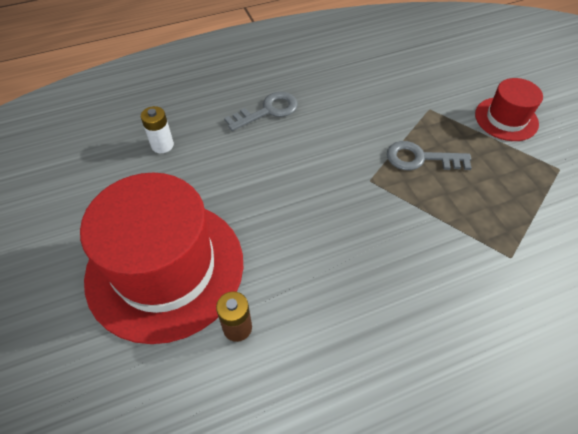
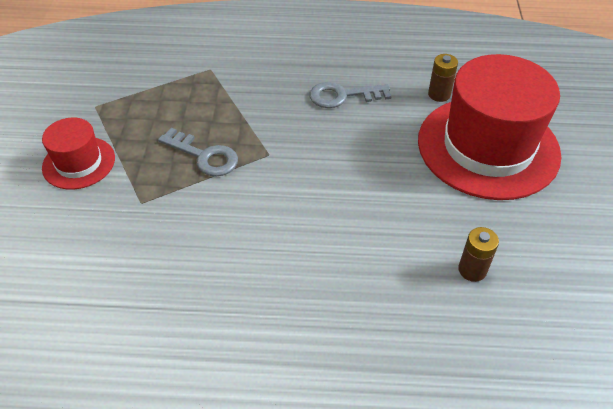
camera: 155 degrees left, 5 degrees down
(162, 145) = (472, 270): white battery -> brown battery
(267, 111) = (326, 271): grey key -> grey key (343, 96)

